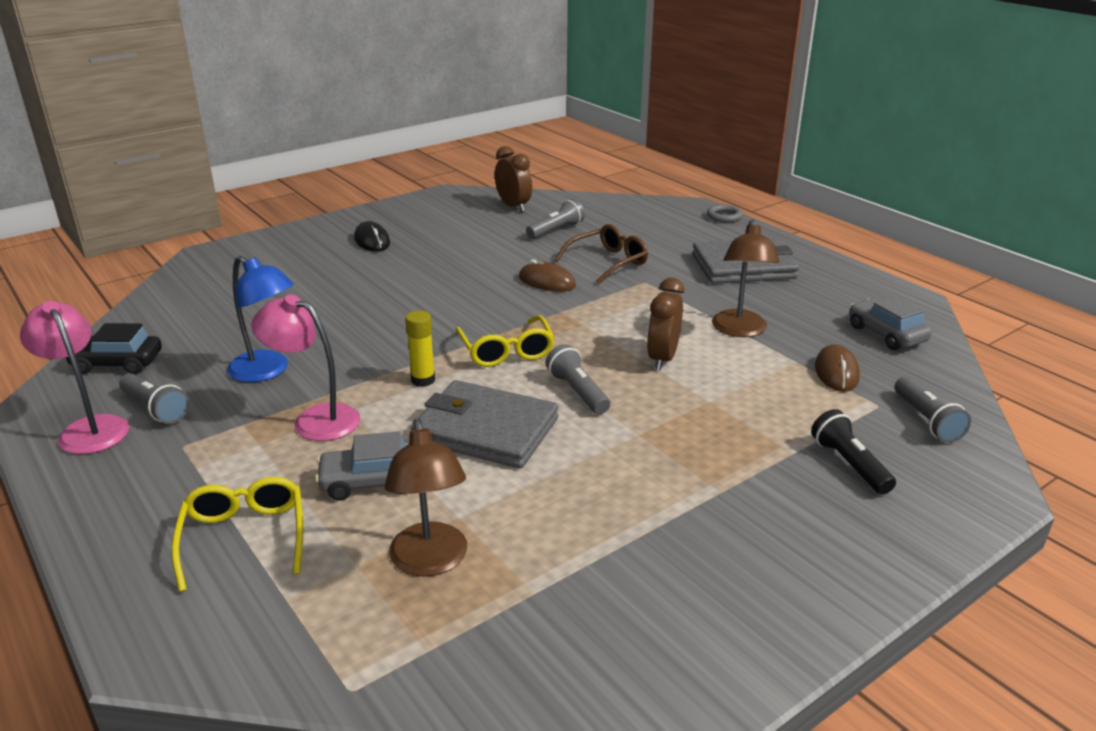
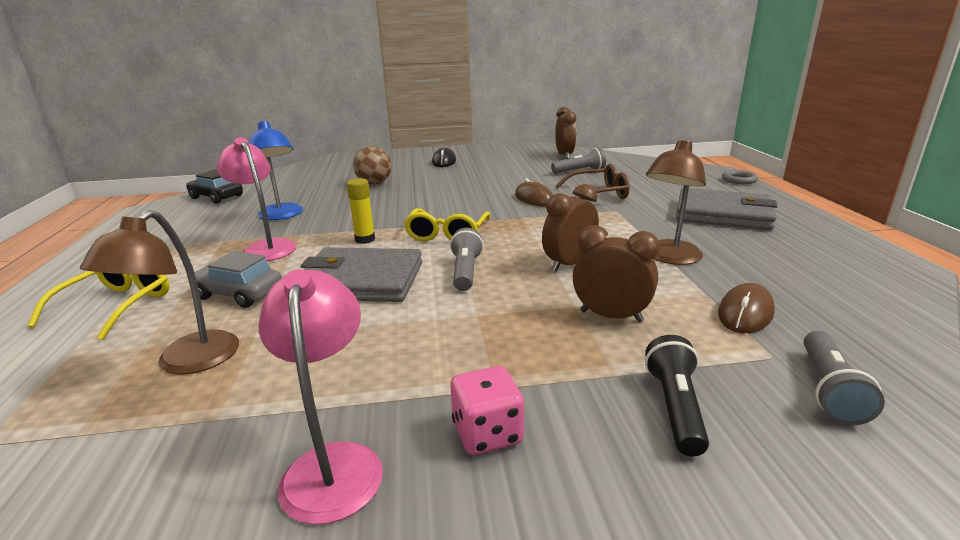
camera: 30 degrees right, 5 degrees down
(89, 428) = (151, 224): pink lamp -> pink lamp (333, 463)
(155, 409) = (196, 222): grey flashlight -> none
(324, 295) = (374, 183): none -> brown ball
(486, 430) = (361, 281): grey wallet -> grey wallet turned 45 degrees counterclockwise
(745, 403) = (611, 316): none -> brown clock
(750, 526) = (487, 433): none -> pink dice
(886, 334) = (842, 292): grey car -> none

